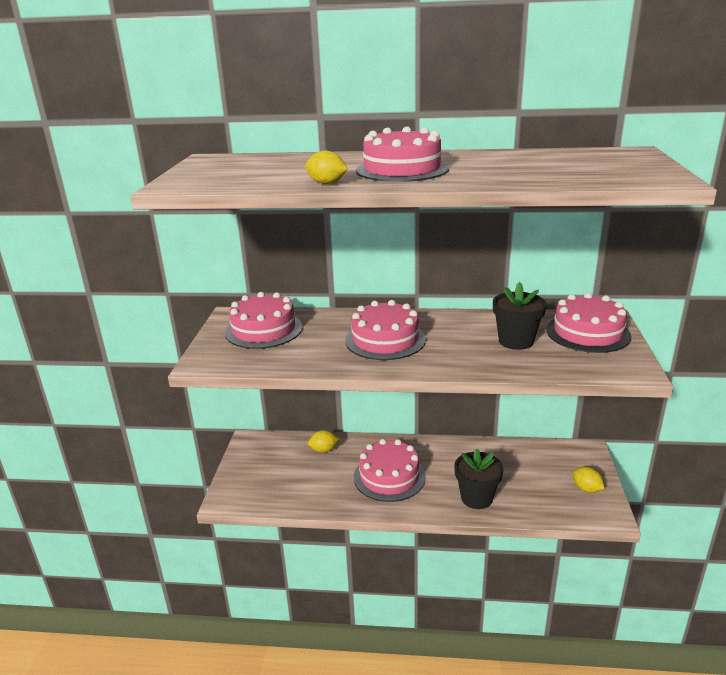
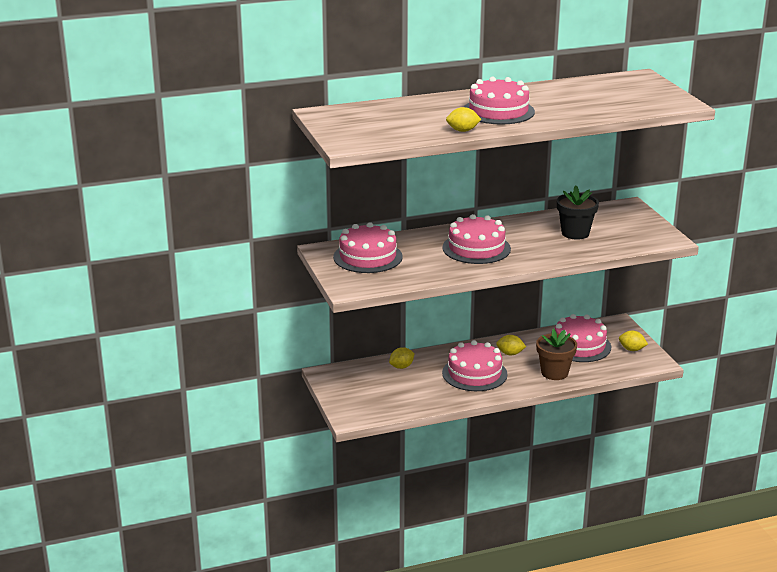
camera: 25 degrees left, 0 degrees up
(443, 461) = (510, 354): none -> yellow lemon
(476, 498) = (554, 373): black flower pot -> brown flower pot
(588, 333) = (621, 218): pink cake -> pink cake (579, 346)

